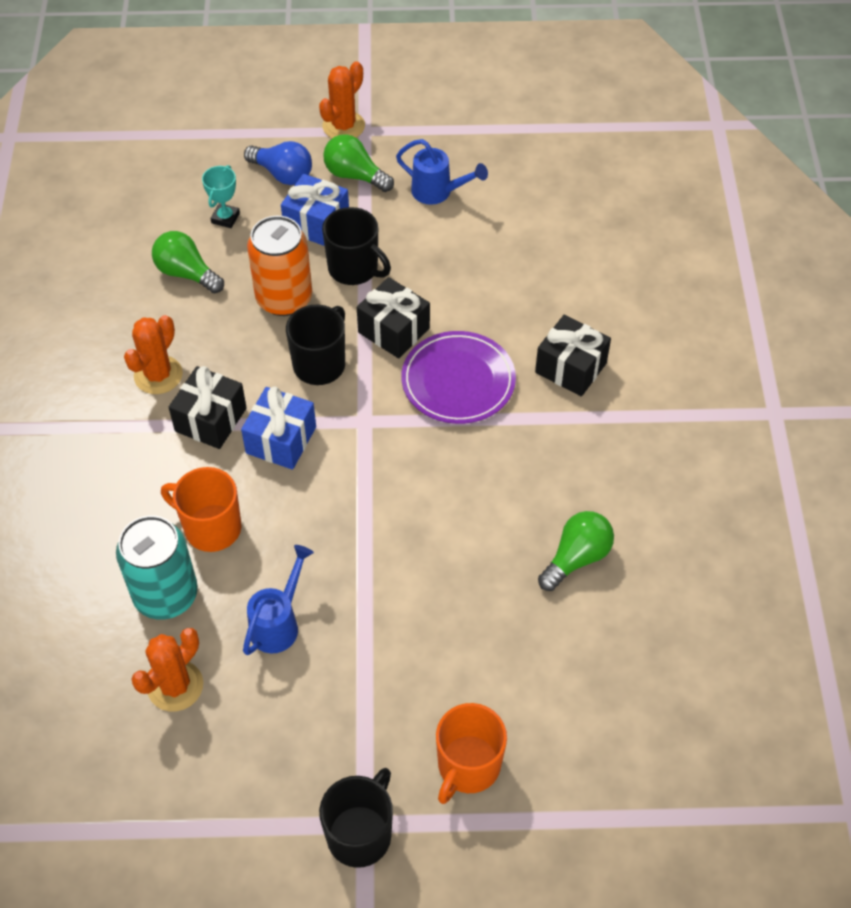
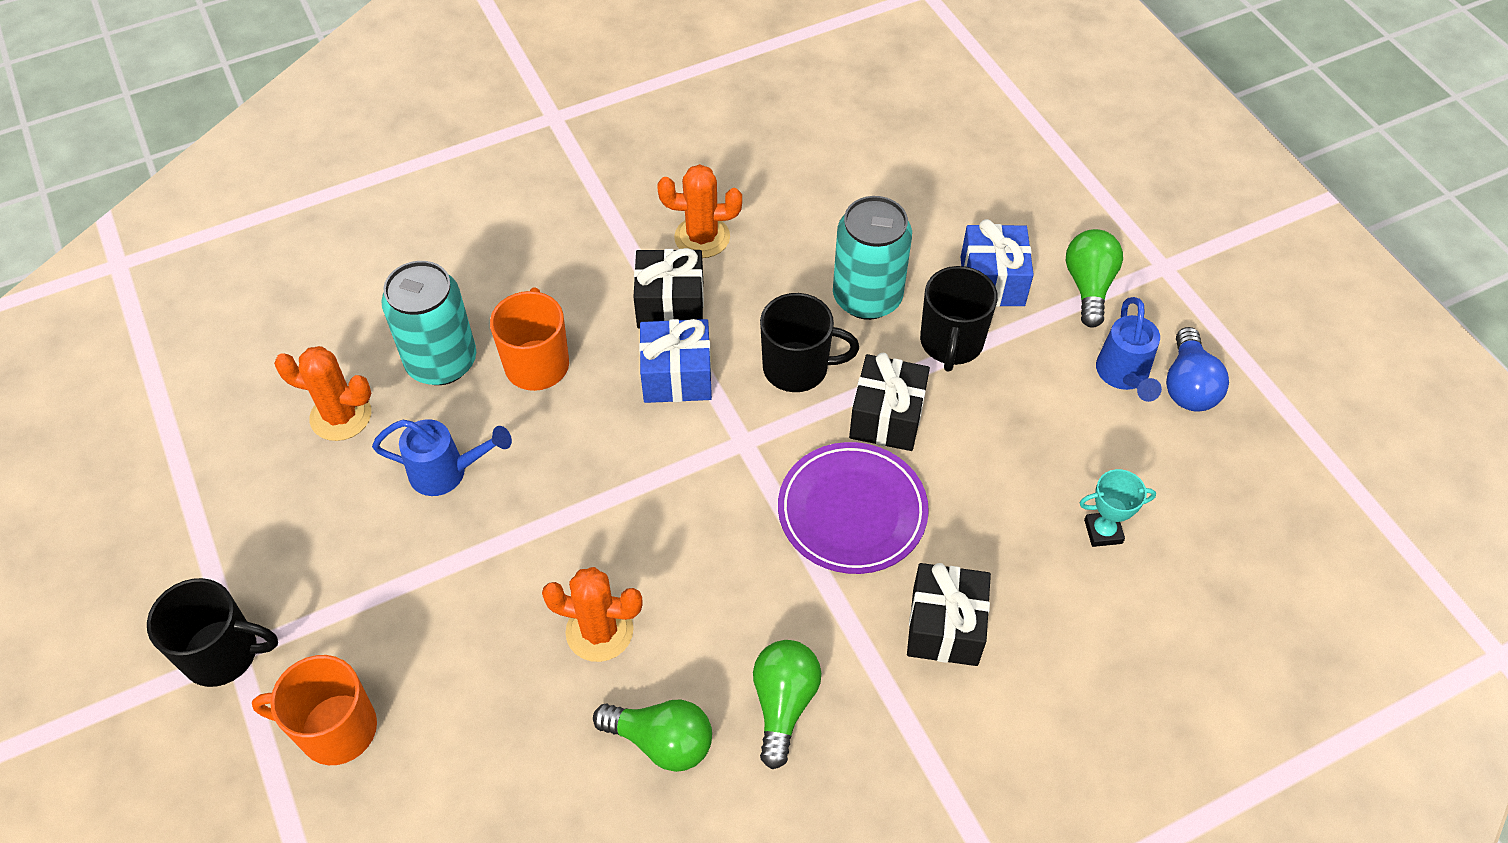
camera: 65 degrees right, 0 degrees up
(187, 273) = (846, 202): green light bulb -> green light bulb (783, 704)
(225, 218) = (943, 200): turquoise trophy -> turquoise trophy (1103, 531)
(282, 174) = (1041, 221): blue light bulb -> blue light bulb (1188, 385)
(284, 298) = (867, 297): orange can -> turquoise can
(343, 126) = (1155, 245): orange cactus -> orange cactus (599, 631)

